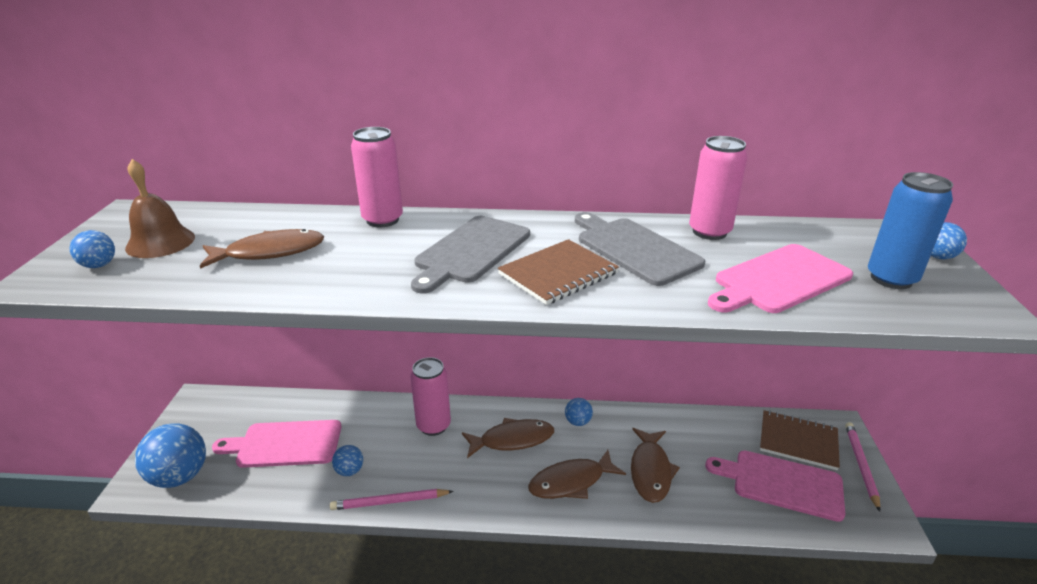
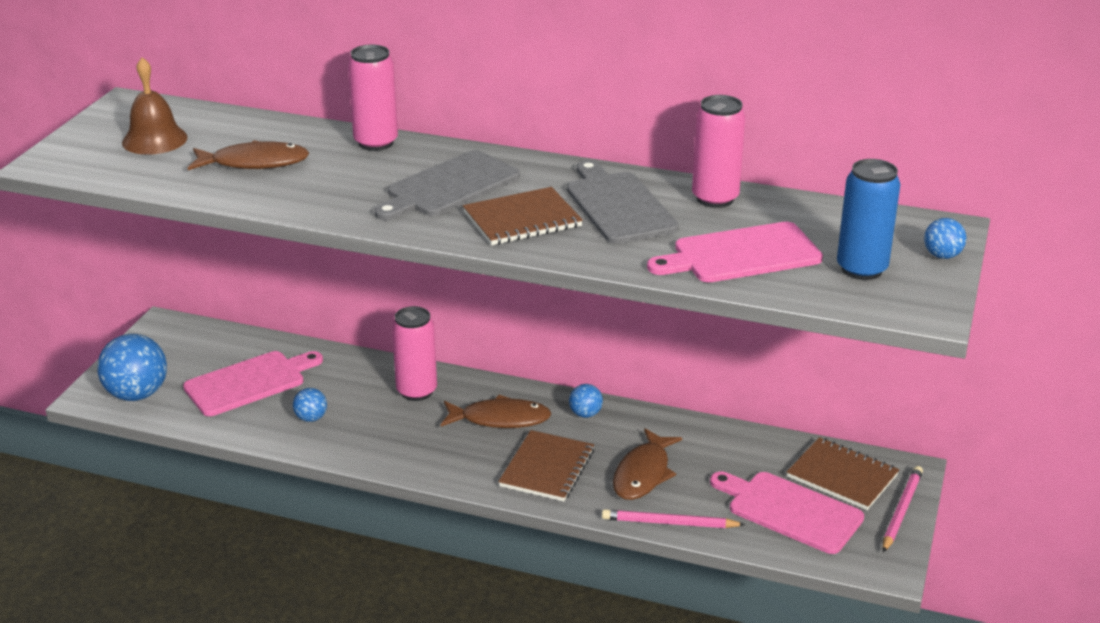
camera: 15 degrees right, 0 degrees up
(99, 265) = (98, 156): blue ball -> none
(285, 444) = (249, 382): pink cutting board -> pink cutting board turned 135 degrees clockwise
(390, 501) = (344, 452): pink pencil -> pink pencil (669, 523)
(571, 482) = (547, 468): brown fish -> brown notebook

